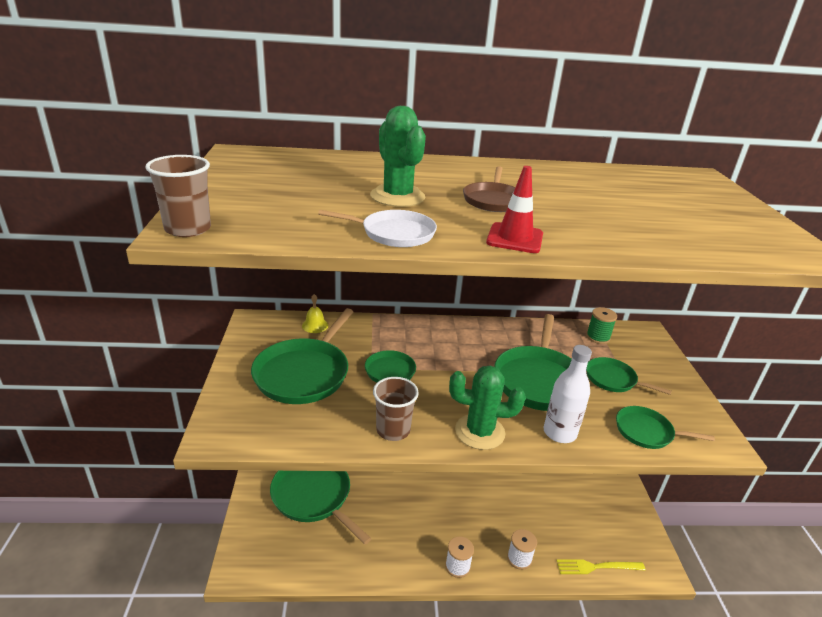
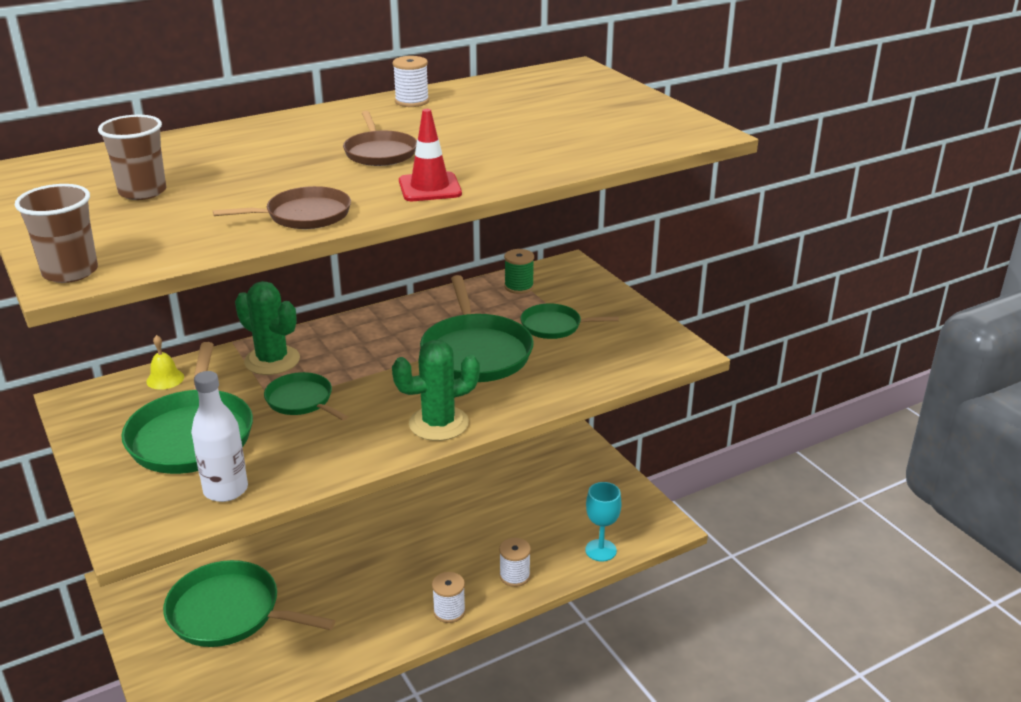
camera: 25 degrees left, 0 degrees up
(393, 430) = (341, 455): brown cup -> brown cup (142, 192)
(394, 233) = (304, 215): white pan -> brown pan
(397, 197) = (272, 175): green cactus -> green cactus (272, 360)
(546, 170) = (412, 101): none -> white spool
(559, 433) = (523, 396): white bottle -> white bottle (226, 490)
(597, 567) = (600, 550): yellow fork -> turquoise goblet
(647, 432) = (609, 365): green pan -> none

